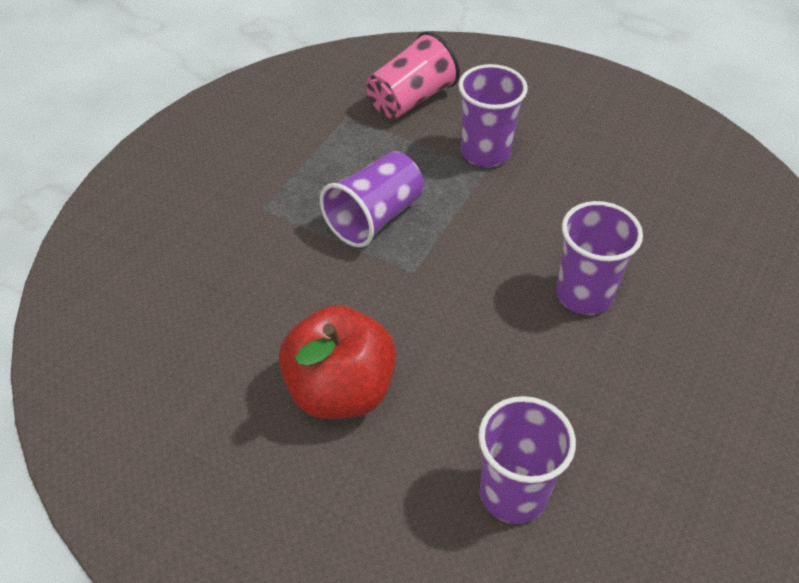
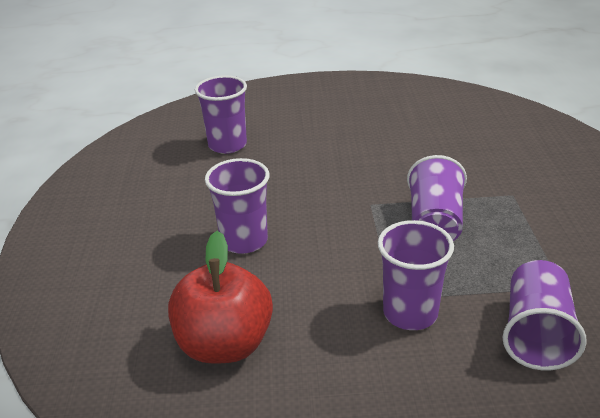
camera: 150 degrees right, 15 degrees down
(340, 390) = (349, 143): red apple -> red apple (225, 344)
(411, 99) = (536, 334): pink cup -> purple cup

